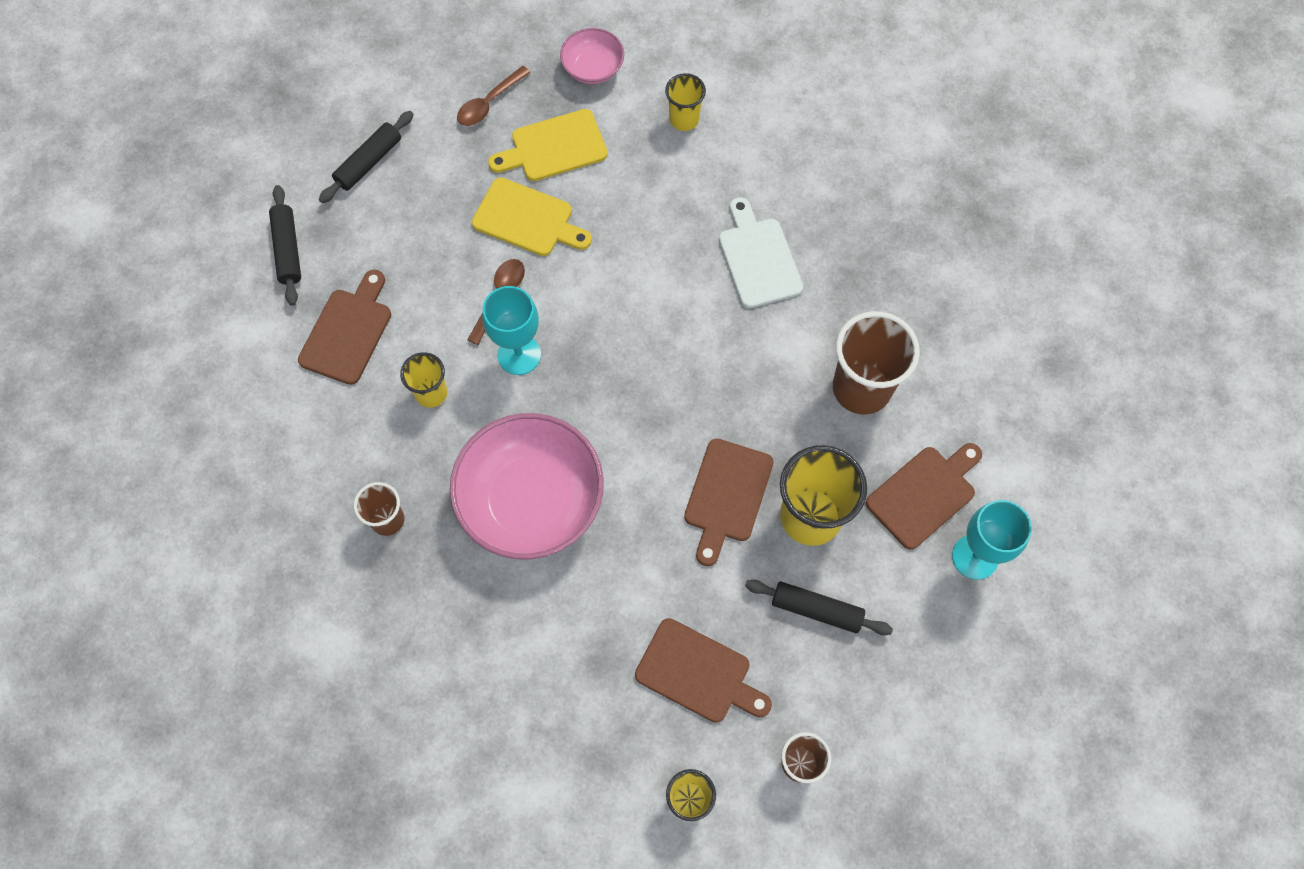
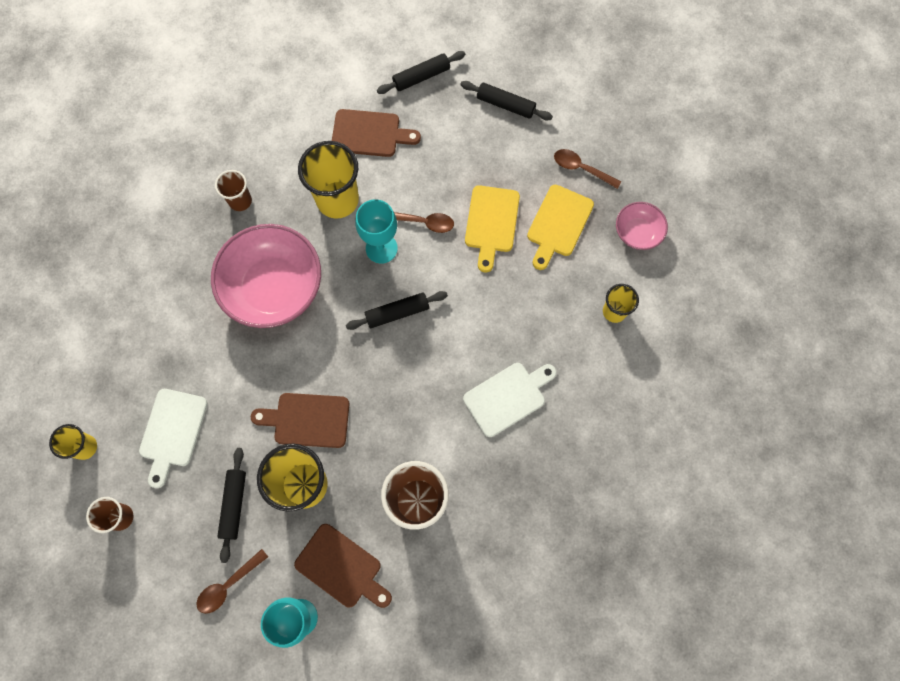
camera: 75 degrees right, 5 degrees up
(431, 393) = (337, 200): yellow cup -> yellow cup, size x1.82
(554, 147) = (558, 224): yellow cutting board -> yellow cutting board turned 120 degrees counterclockwise
(614, 356) = (397, 313): none -> black rolling pin
(698, 673) = (172, 431): brown cutting board -> white cutting board
(918, 637) = (228, 585): none -> brown spoon

